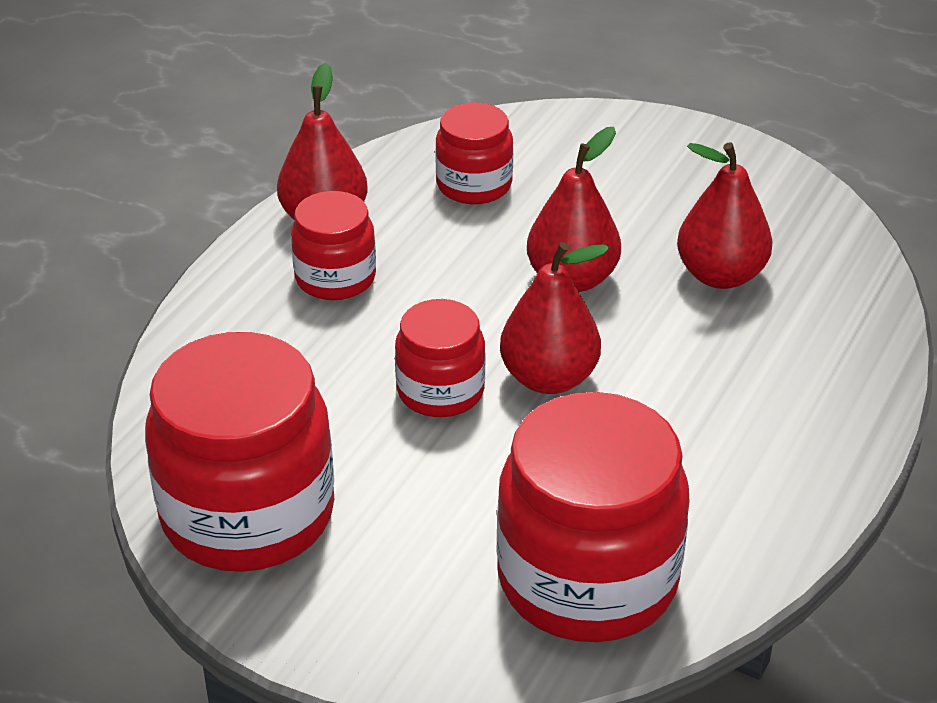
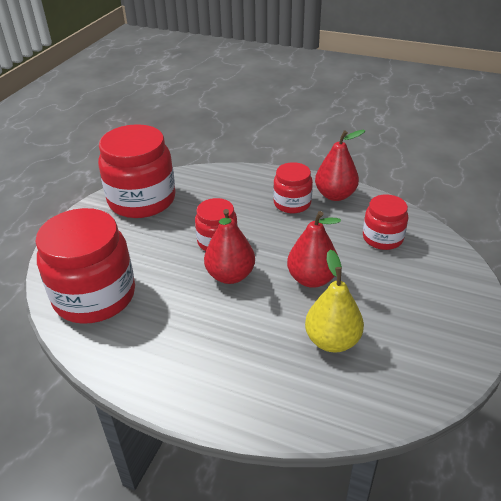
camera: 85 degrees right, 0 degrees up
(720, 275) = (332, 341): red pear -> yellow pear

